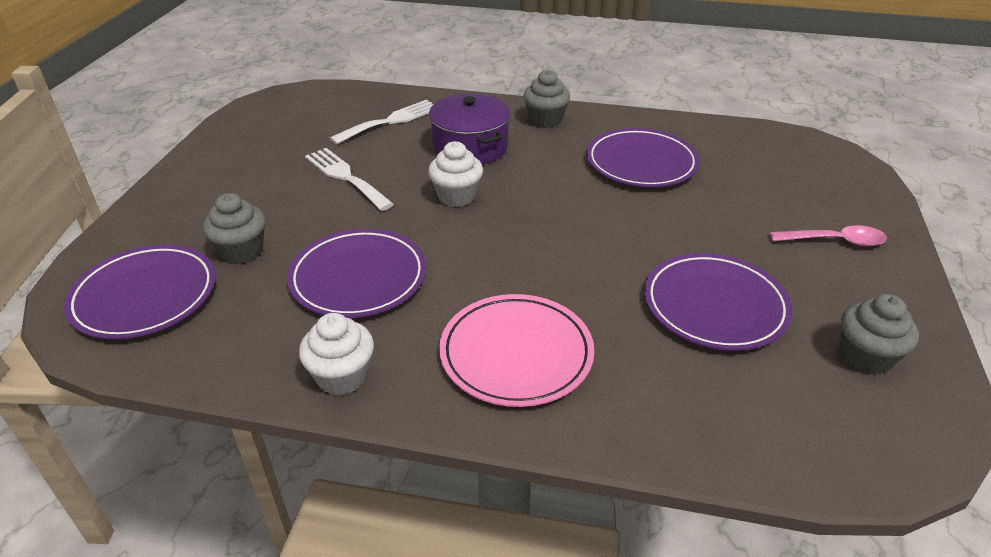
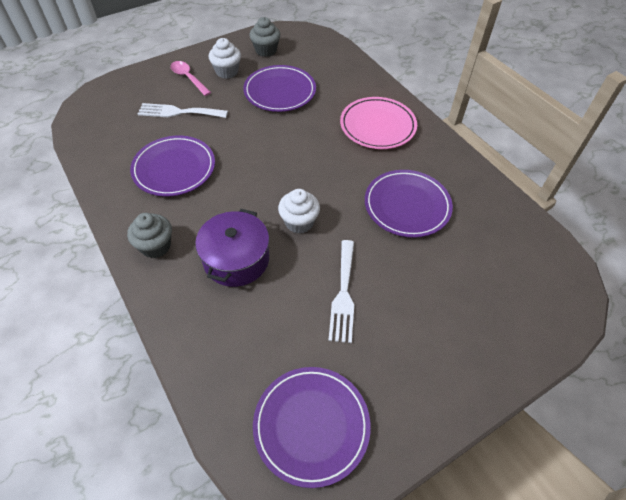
camera: 135 degrees left, 15 degrees up
(145, 296) = (529, 275): purple plate -> purple plate (311, 425)
(242, 251) = (456, 272): grey cupcake -> none
(342, 376) = (455, 163): white cupcake -> white cupcake (227, 72)
(390, 121) = (248, 339): white fork -> white fork (178, 112)

